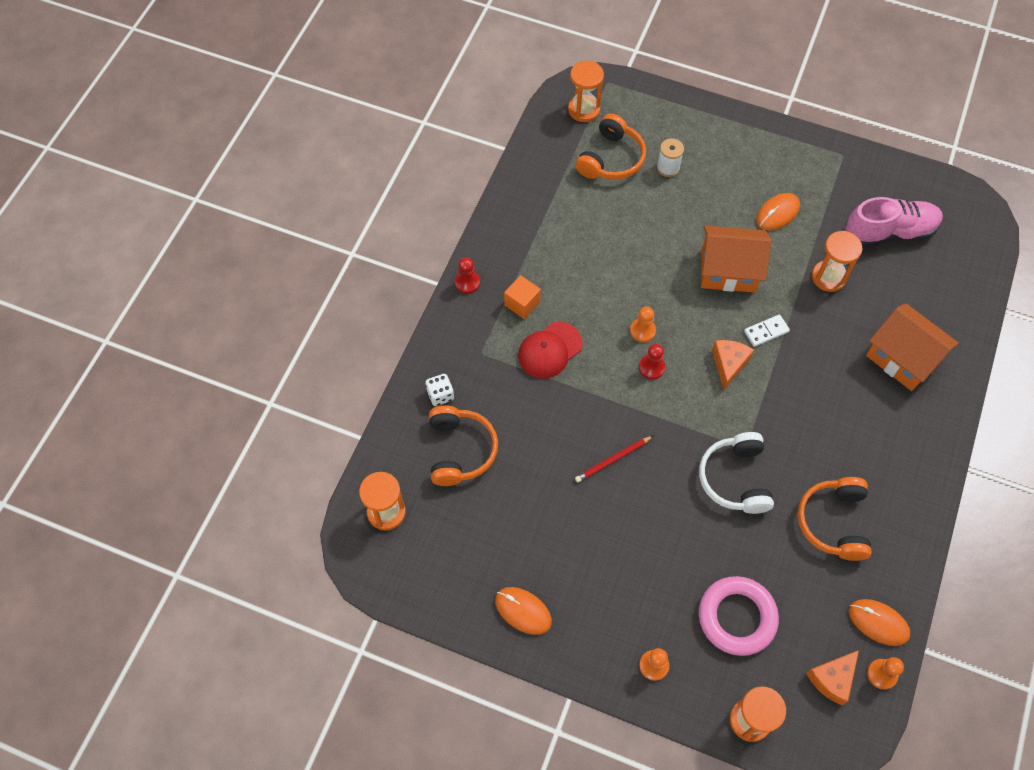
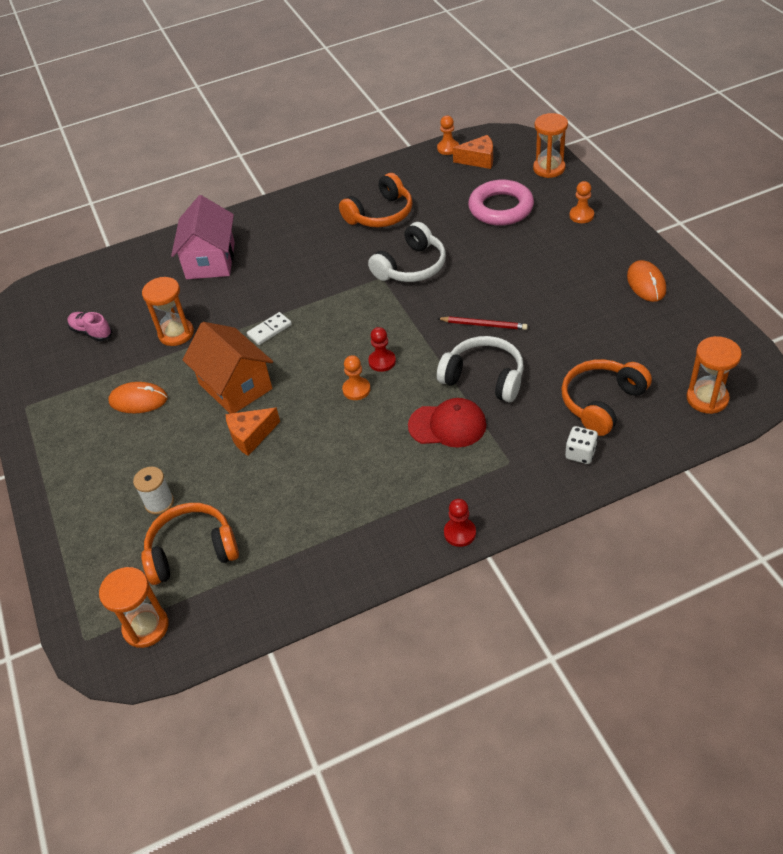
camera: 130 degrees left, 15 degrees down
(522, 303) = (429, 478): orange cube -> none
(563, 409) = (484, 378): none -> white headphones
(729, 364) = (324, 328): orange cheese -> orange cheese (251, 436)
(766, 331) = (269, 330): white domino -> white domino turned 60 degrees counterclockwise
(878, 623) = (420, 165): orange mouse -> none
(889, 232) = (91, 332): pink shoe -> pink shoe, size x0.53
(902, 358) = (210, 260): orange house -> pink house

